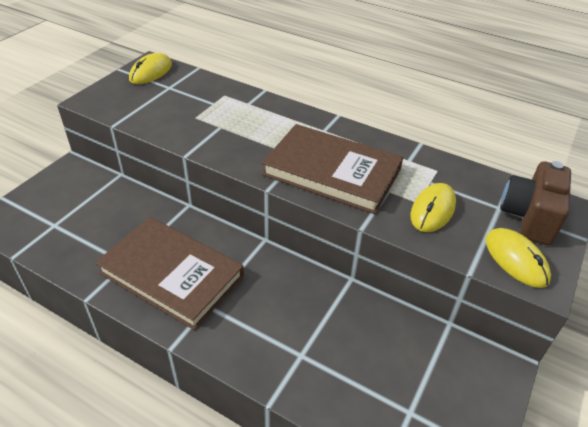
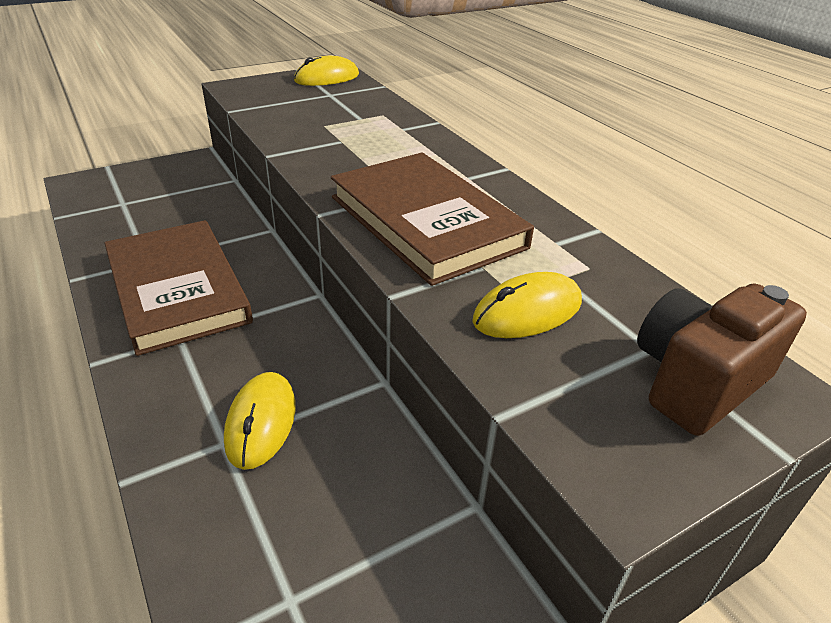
camera: 30 degrees right, 5 degrees down
(516, 259) = (606, 431): yellow mouse -> yellow mouse (261, 422)

